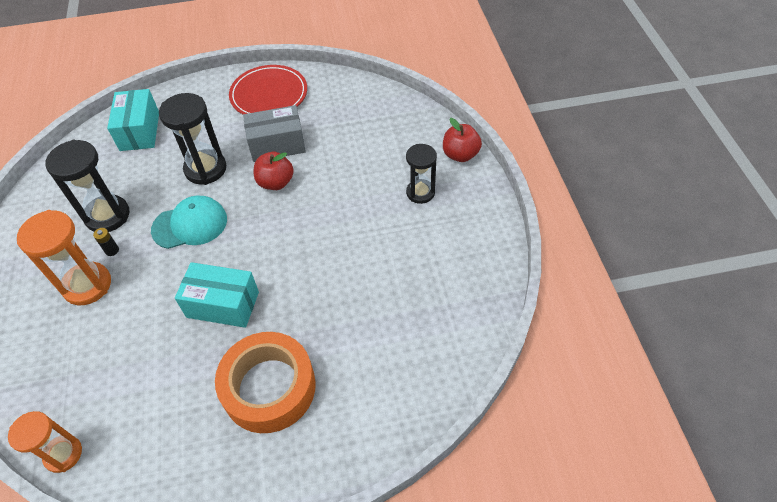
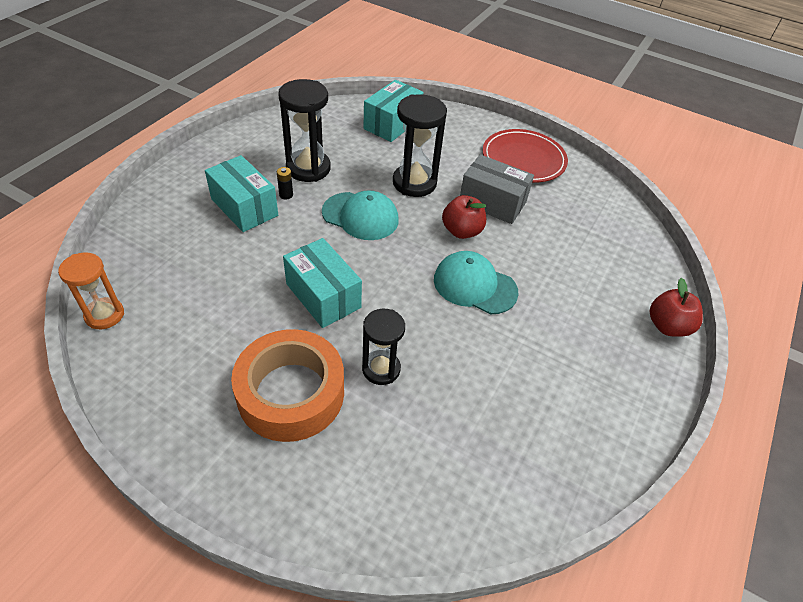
camera: 35 degrees right, 5 degrees down
(87, 285) = (244, 207): orange hourglass -> turquoise box
(321, 216) = (474, 285): none -> turquoise cap
(420, 193) = (591, 332): black hourglass -> black hourglass (381, 369)

